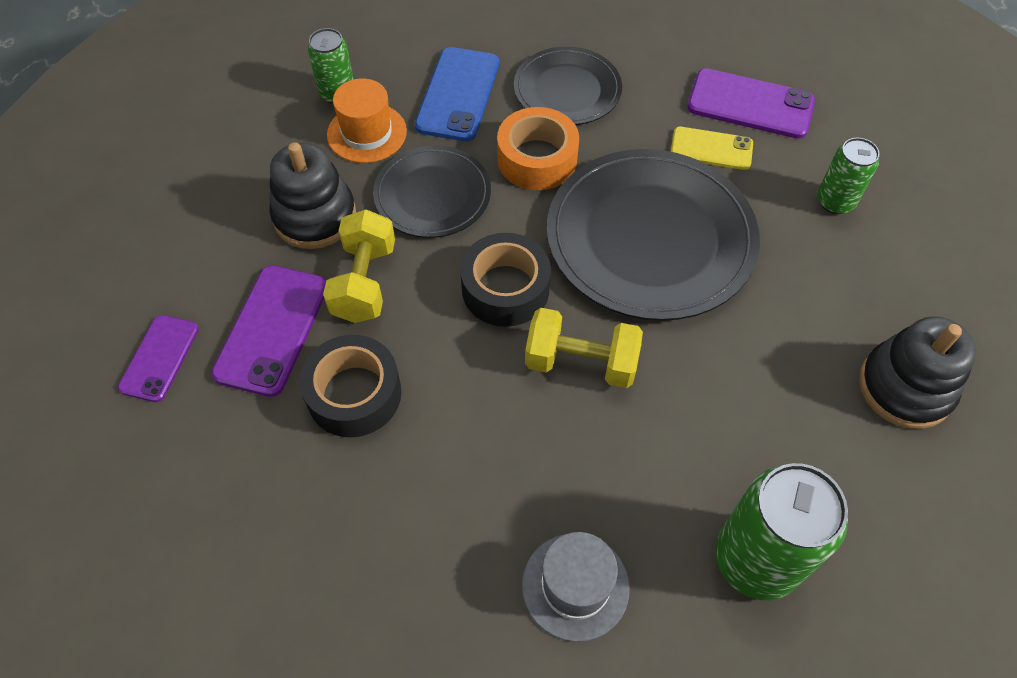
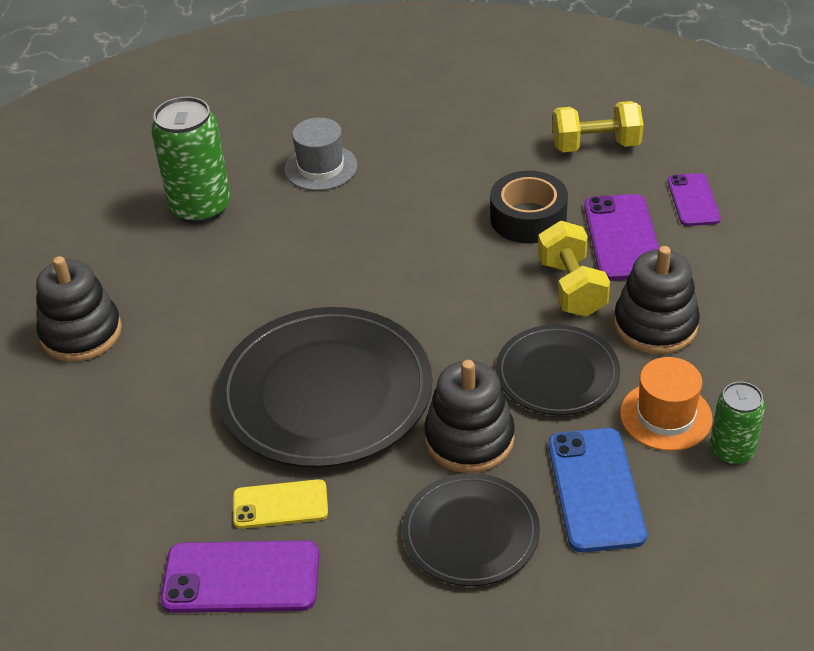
camera: 165 degrees right, 15 degrees down
(505, 289) = (445, 315): black tape -> none
(537, 159) = (469, 439): orange tape -> black stacking toy
(581, 362) = (359, 281): yellow dumbbell -> yellow dumbbell (595, 146)
(835, 201) = (137, 481): green can -> none

